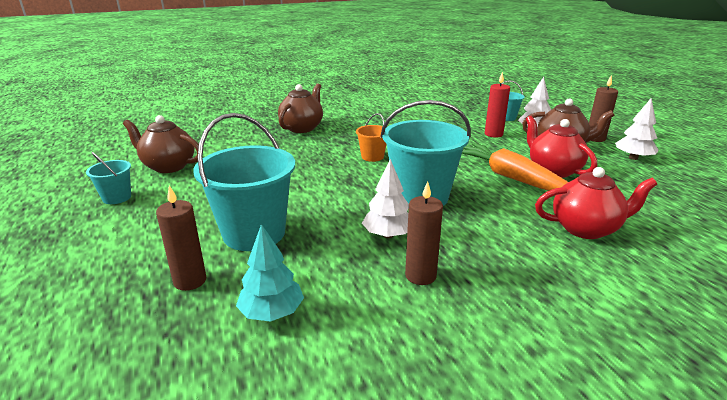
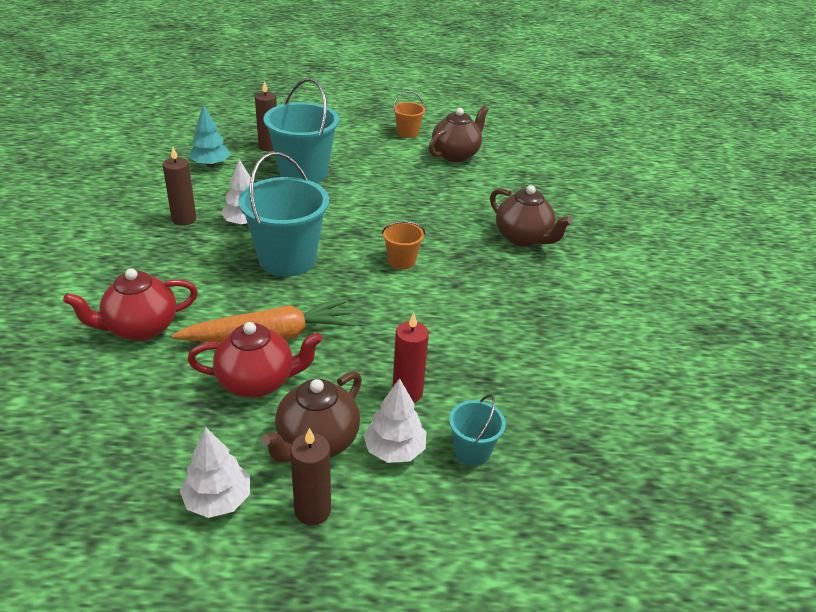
camera: 110 degrees right, 10 degrees up
(117, 197) = (407, 133): turquoise bucket -> orange bucket
(585, 229) = (140, 328): red teapot -> red teapot turned 45 degrees clockwise

